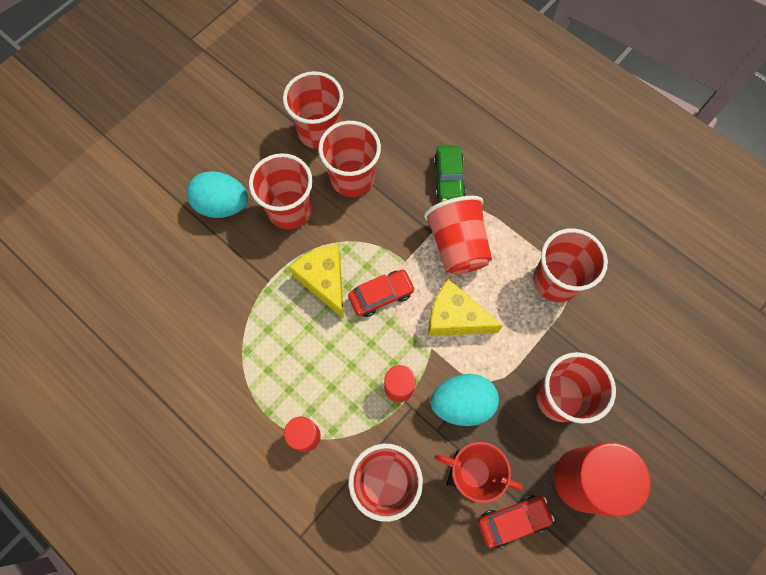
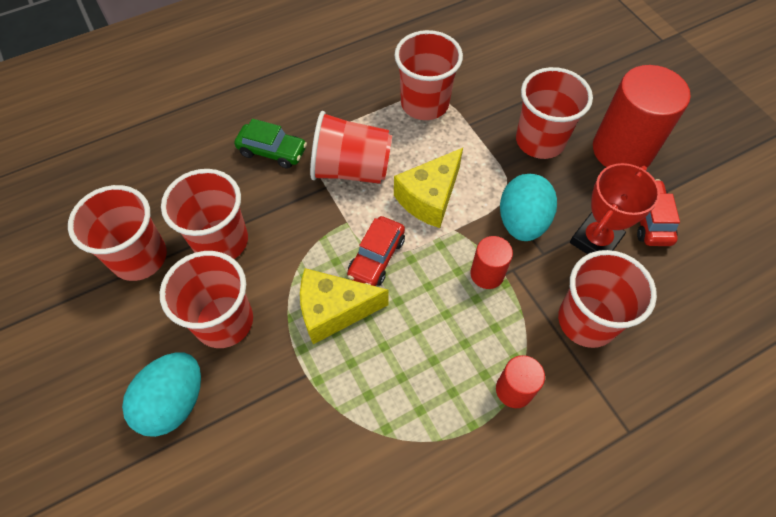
camera: 70 degrees left, 10 degrees down
(381, 295) = (376, 257): red car -> red car turned 150 degrees counterclockwise

